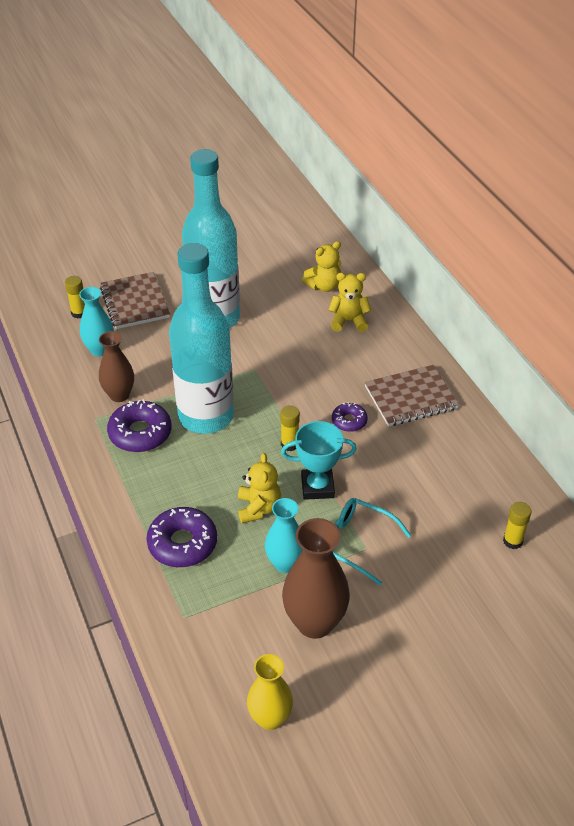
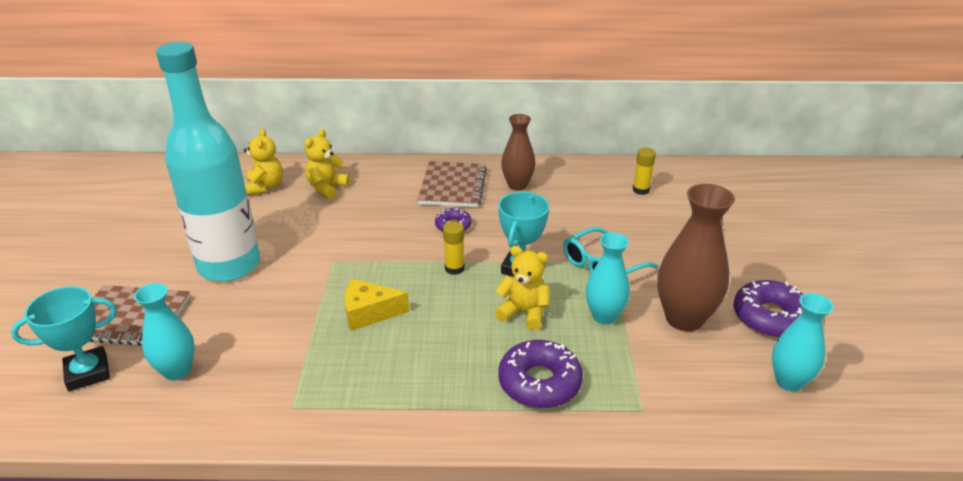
camera: 65 degrees left, 10 degrees down
(79, 313) = (88, 373): yellow glue stick -> turquoise trophy
(119, 395) = (272, 374): brown vase -> brown vase (517, 185)
(140, 433) = (350, 372): purple donut -> purple donut (770, 318)
(206, 416) = (369, 313): turquoise bottle -> yellow cheese
(270, 718) = (789, 381): yellow vase -> turquoise vase

